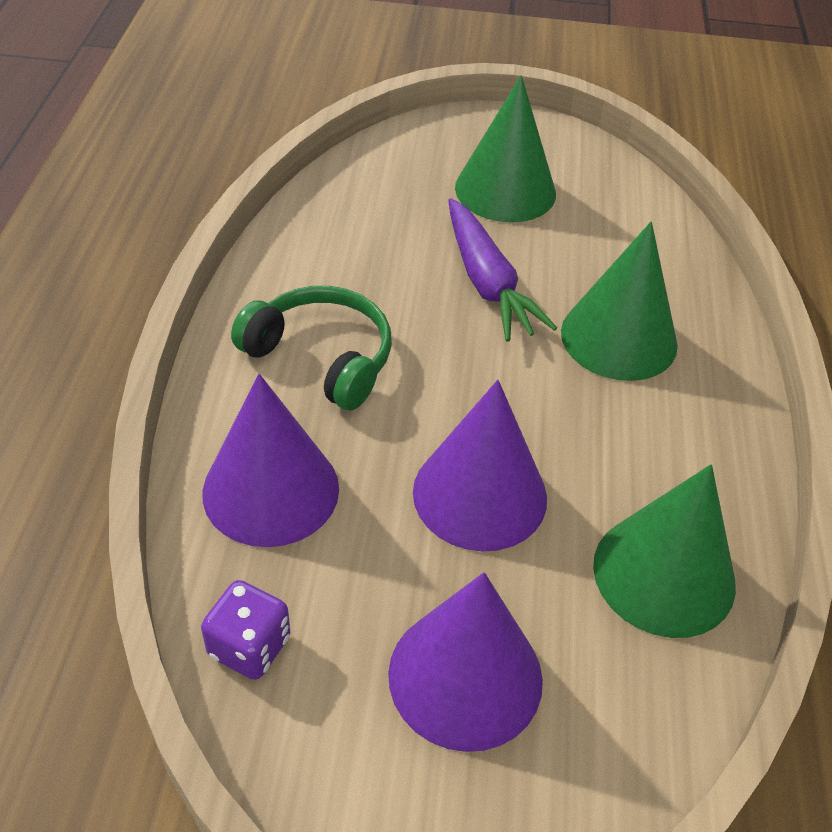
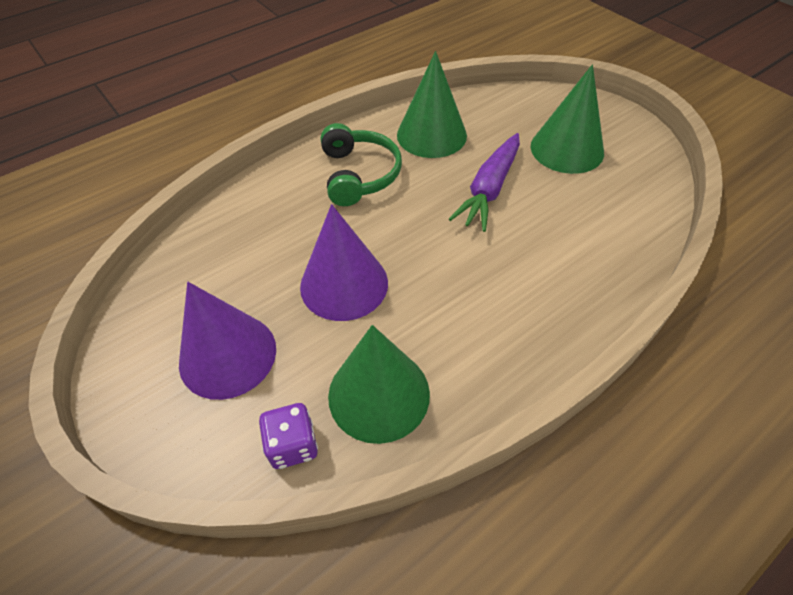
camera: 50 degrees right, 5 degrees up
(249, 646) = (173, 271): purple dice -> purple dice (293, 445)
(271, 490) = (263, 216): purple cone -> none
(619, 338) = (526, 263): green cone -> green cone (431, 135)

